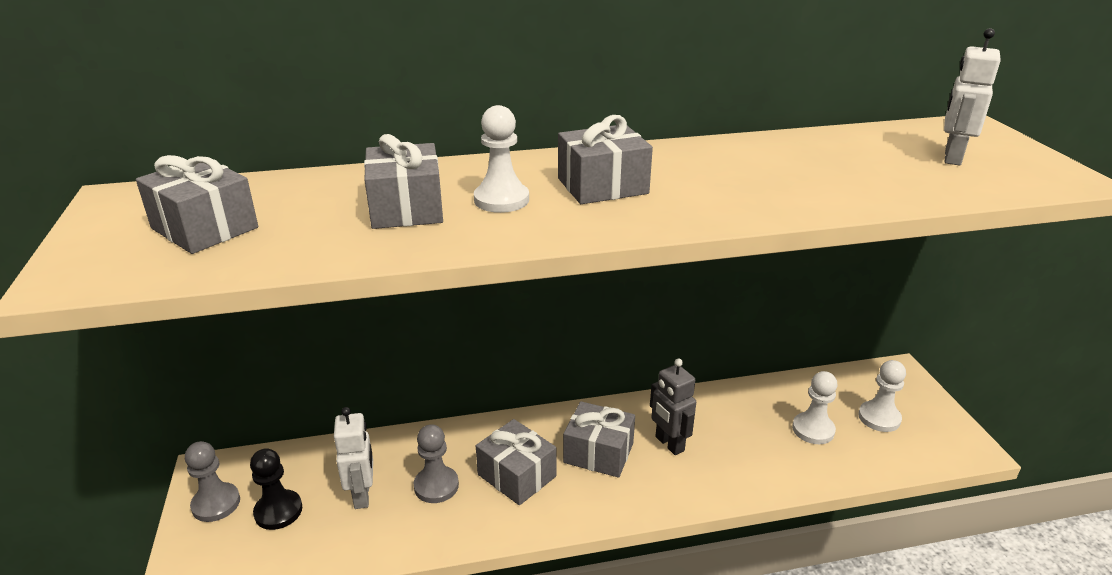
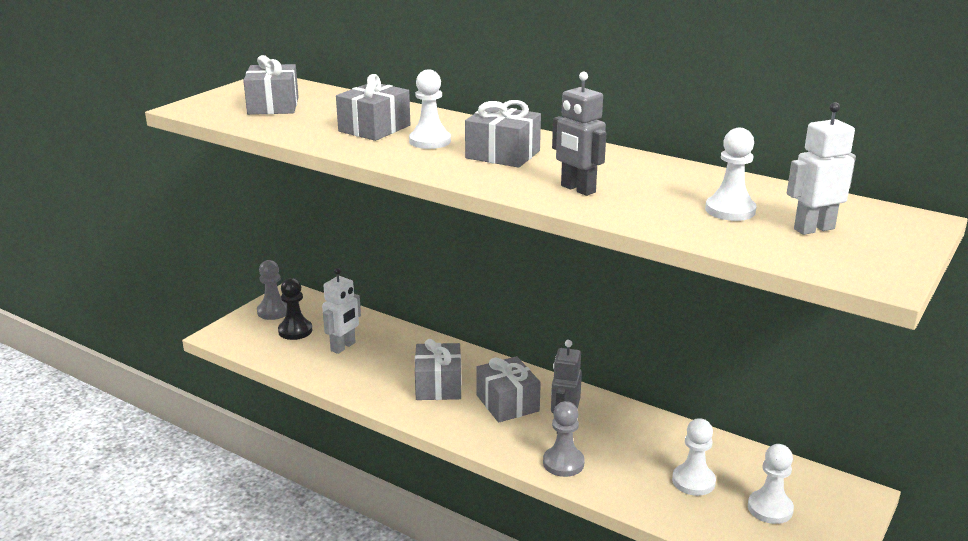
camera: 45 degrees right, 5 degrees down
(436, 486) = (386, 364): grey pawn -> grey pawn (563, 463)
(744, 194) = (577, 189): none -> grey robot
(877, 165) = (730, 210): none -> white pawn

